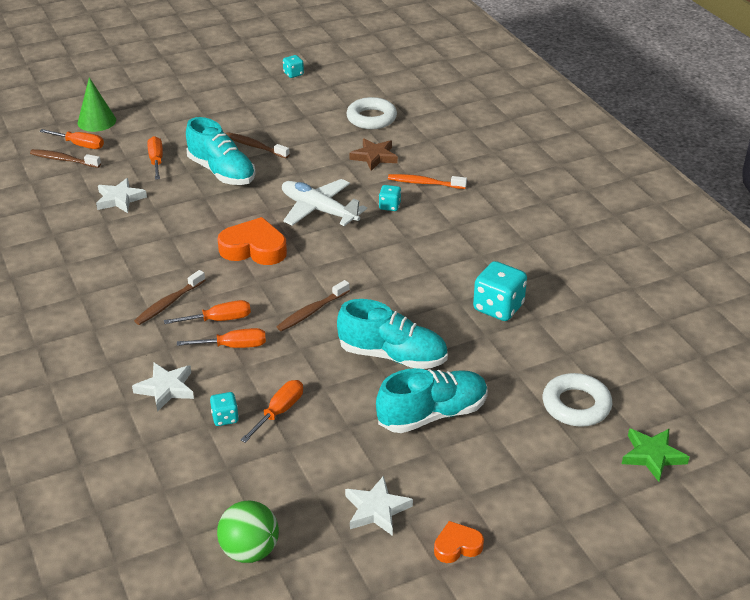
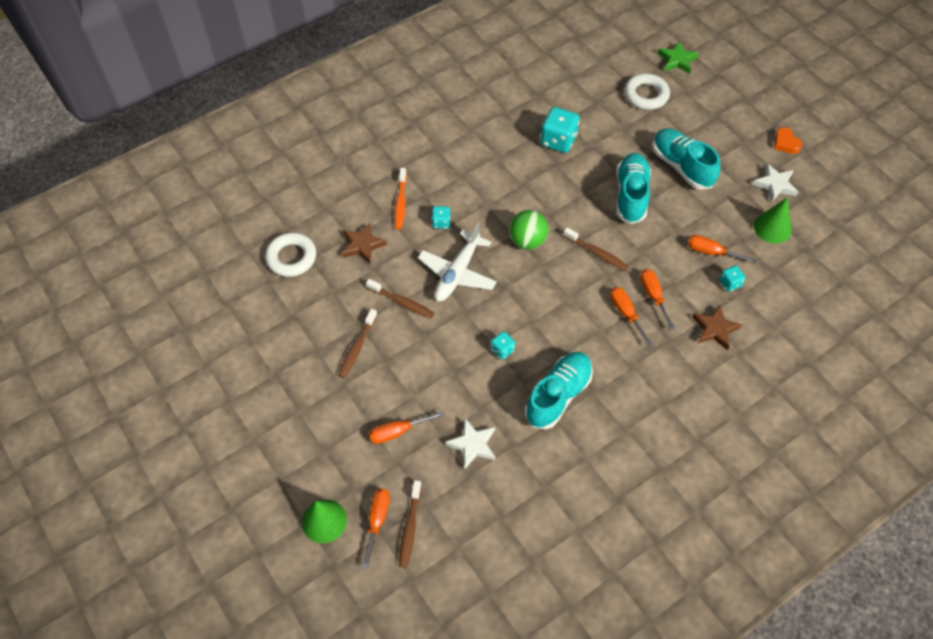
camera: 100 degrees left, 20 degrees up
(166, 389) = (715, 329): white star -> brown star
(168, 303) = (616, 356): brown toothbrush -> brown toothbrush (402, 302)
(222, 172) = (409, 365): turquoise shoe -> turquoise shoe (558, 395)
(250, 551) = (835, 243): green ball -> green ball (527, 241)
(254, 248) = (525, 310): orange heart -> none
(293, 74) = (201, 343): turquoise dice -> turquoise dice (502, 350)
(299, 485) = (772, 228): none -> green cone

